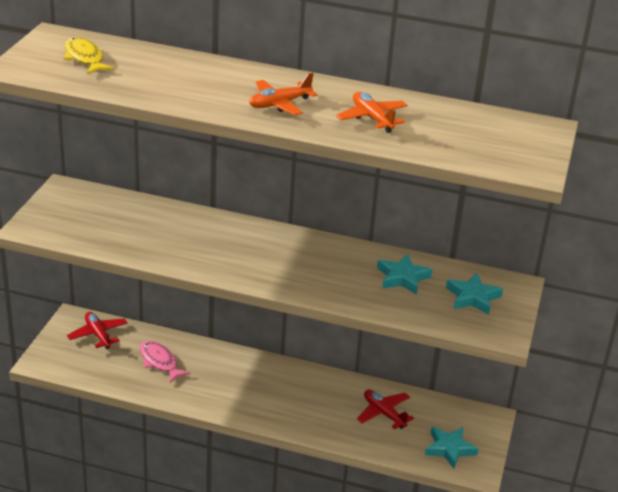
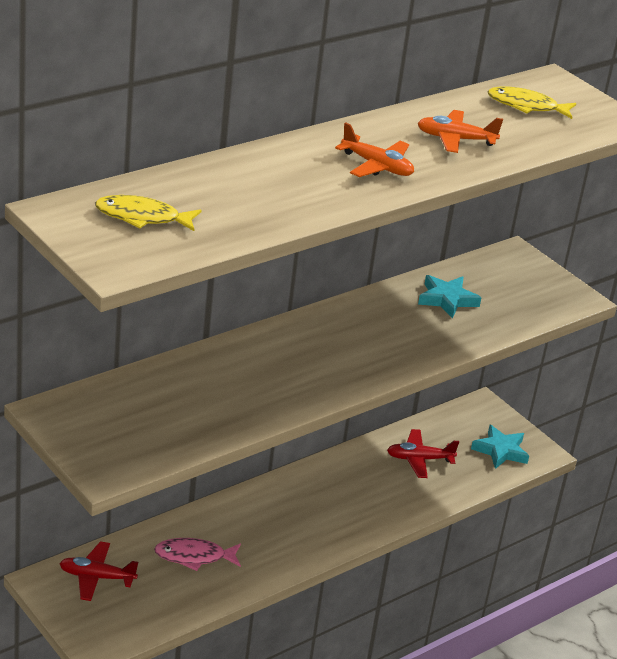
camera: 55 degrees left, 0 degrees up
(279, 104) = (377, 166): orange plane -> orange plane turned 60 degrees counterclockwise
(473, 297) = (512, 283): turquoise star -> none
(479, 129) = (526, 106): none -> yellow fish

